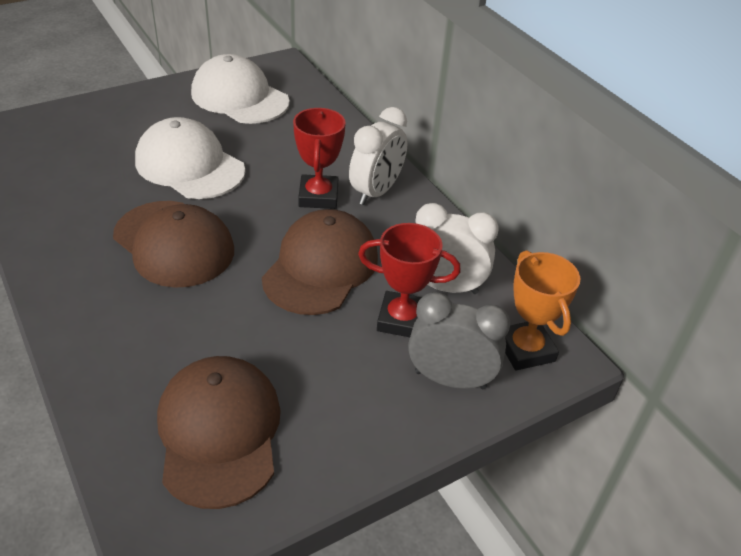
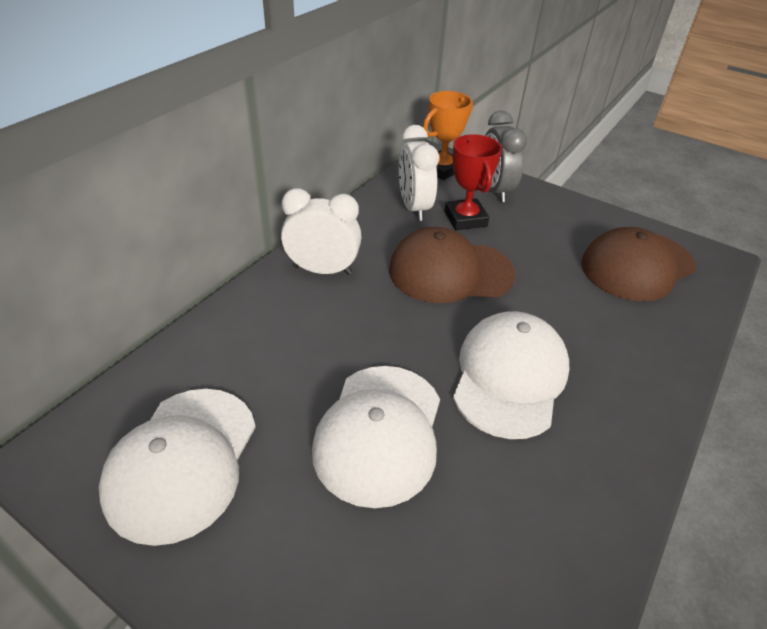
camera: 115 degrees left, 0 degrees up
(174, 244) = (510, 377): brown cap -> white cap
(318, 196) = (357, 304): red trophy -> none

